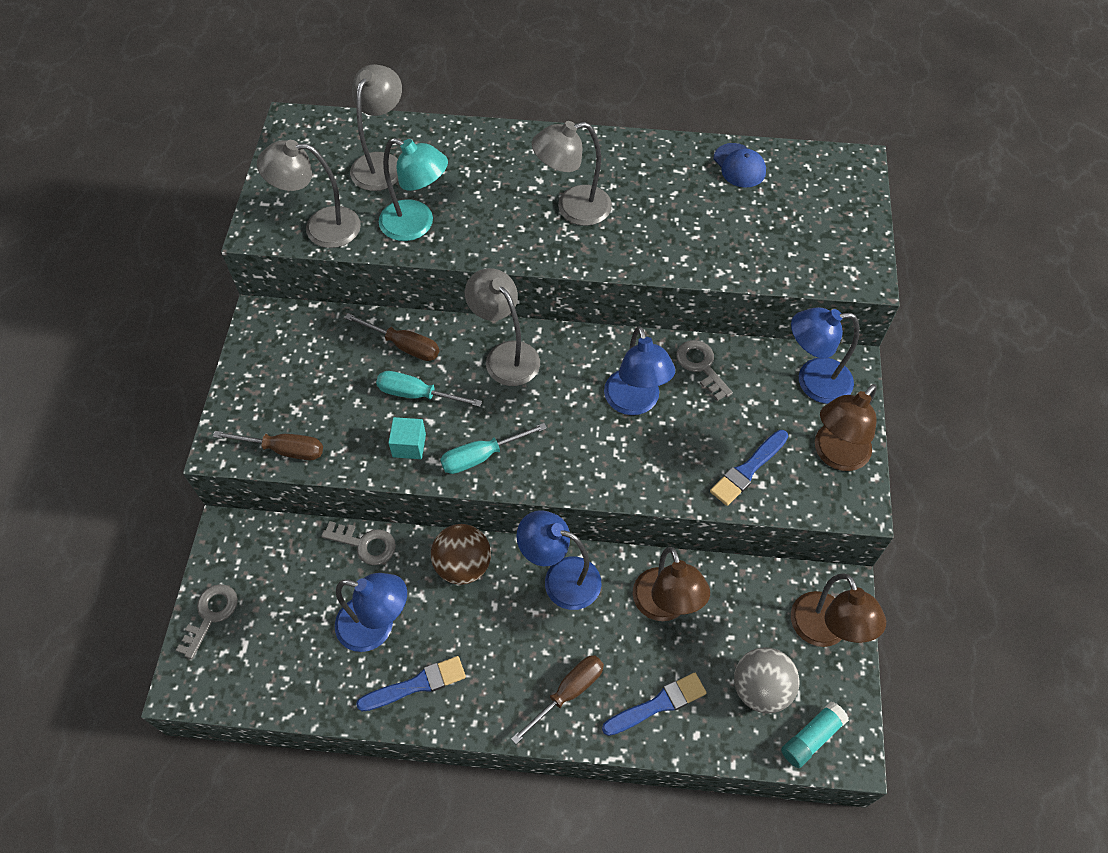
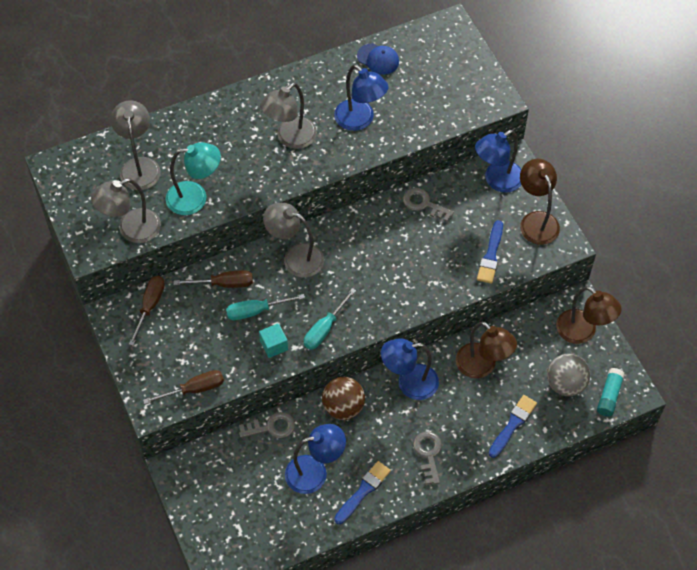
camera: 30 degrees left, 0 degrees up
(210, 615) = (203, 522): grey key -> grey key (428, 454)
(568, 693) = (457, 446): brown screwdriver -> brown screwdriver (150, 306)
(635, 402) = (397, 247): blue lamp -> blue lamp (360, 120)
(835, 455) = (536, 221): brown lamp -> brown lamp turned 150 degrees clockwise

